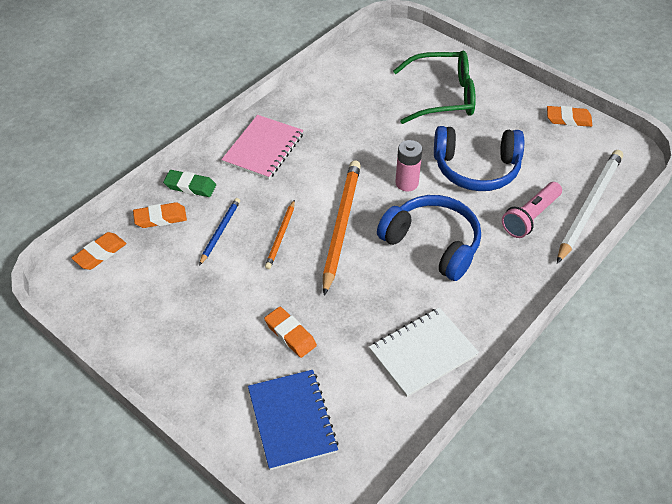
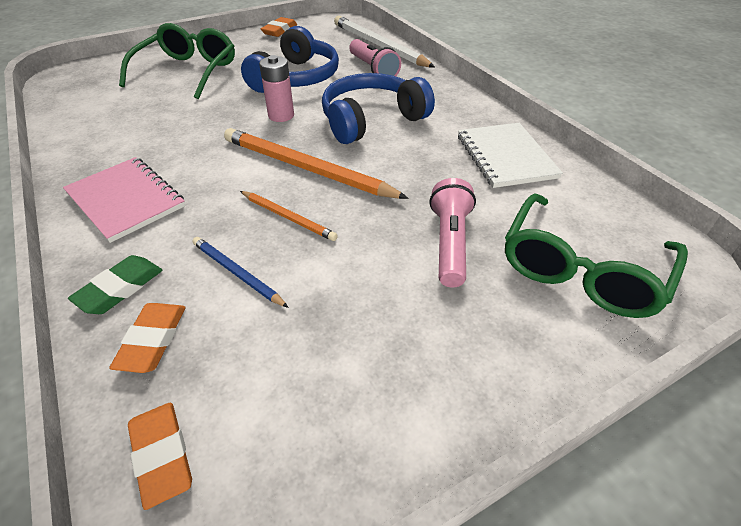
camera: 70 degrees left, 5 degrees down
(290, 334) = (449, 243): orange eraser -> pink flashlight
(292, 420) = (581, 270): blue notebook -> green glasses

